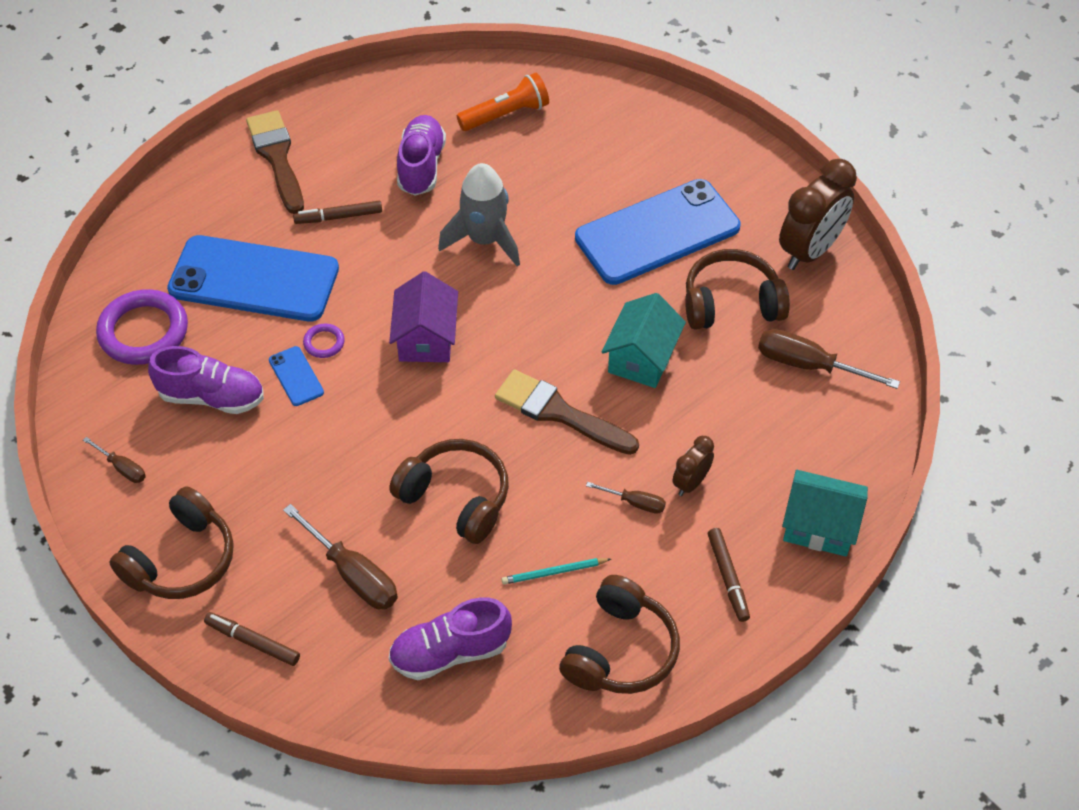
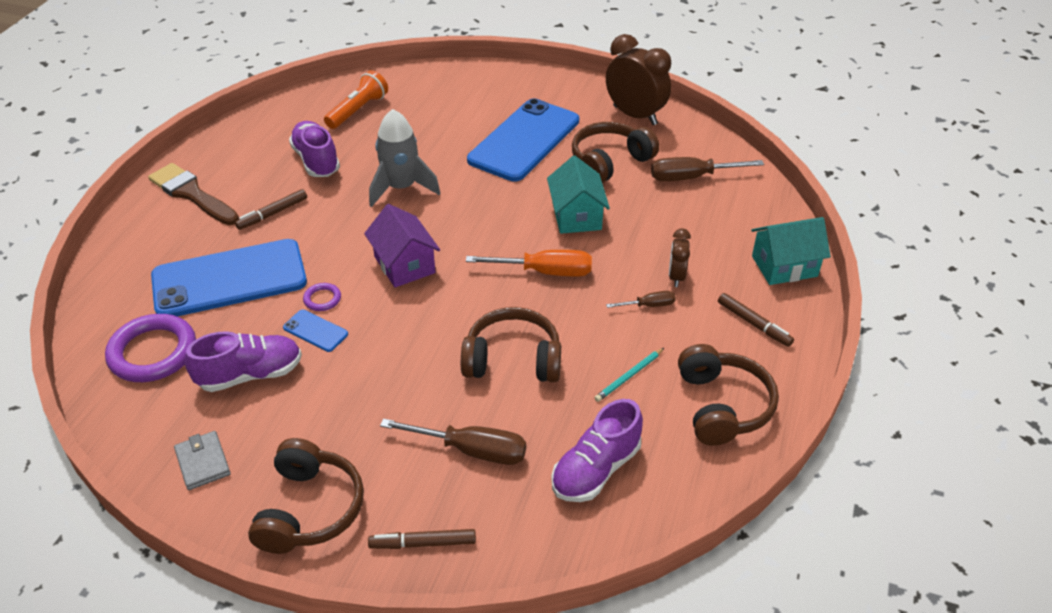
camera: 30 degrees left, 10 degrees down
(123, 468) = (203, 462): brown screwdriver -> grey wallet
(559, 413) = (546, 272): brown brush -> orange screwdriver
(810, 251) = (635, 115): brown clock -> brown clock turned 60 degrees counterclockwise

